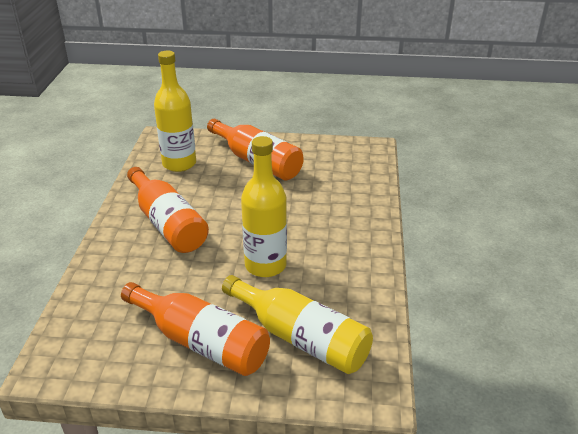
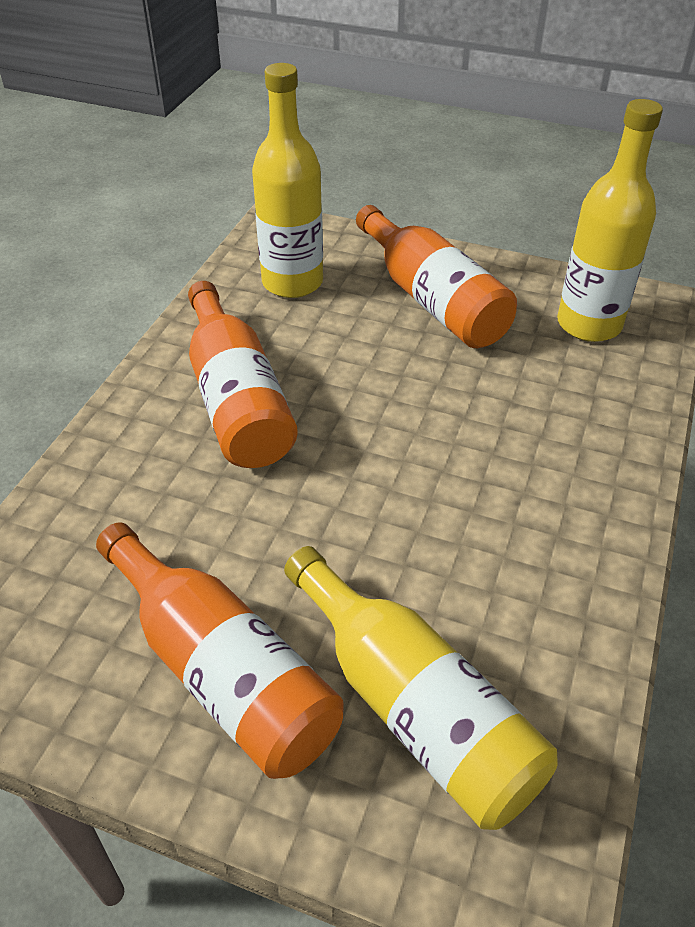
camera: 15 degrees right, 10 degrees up
(265, 265) = (389, 524): yellow bottle -> yellow bottle (589, 324)

